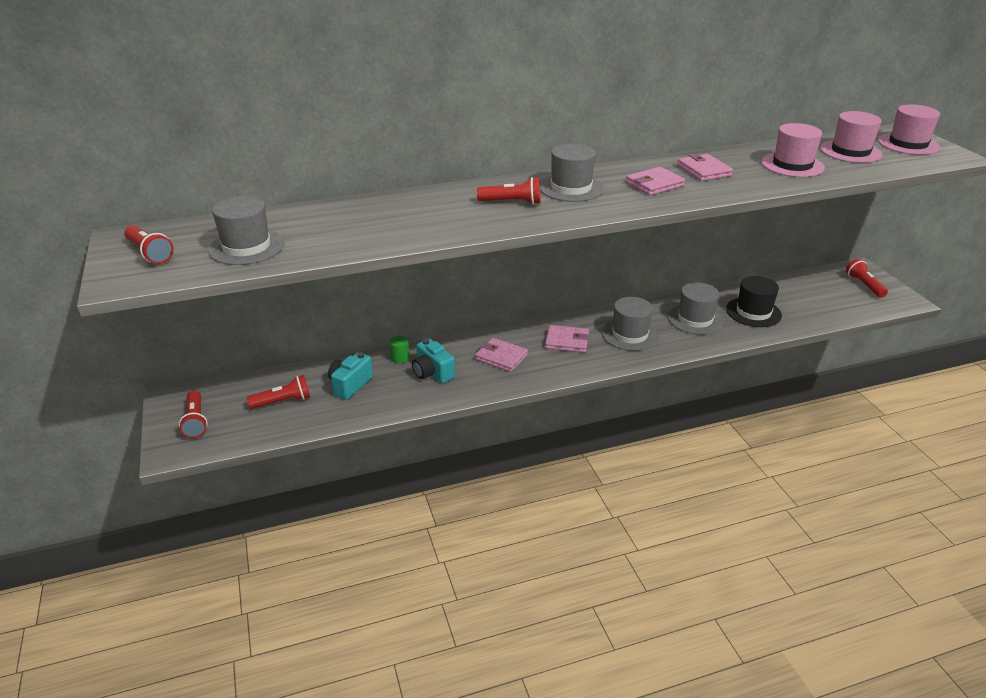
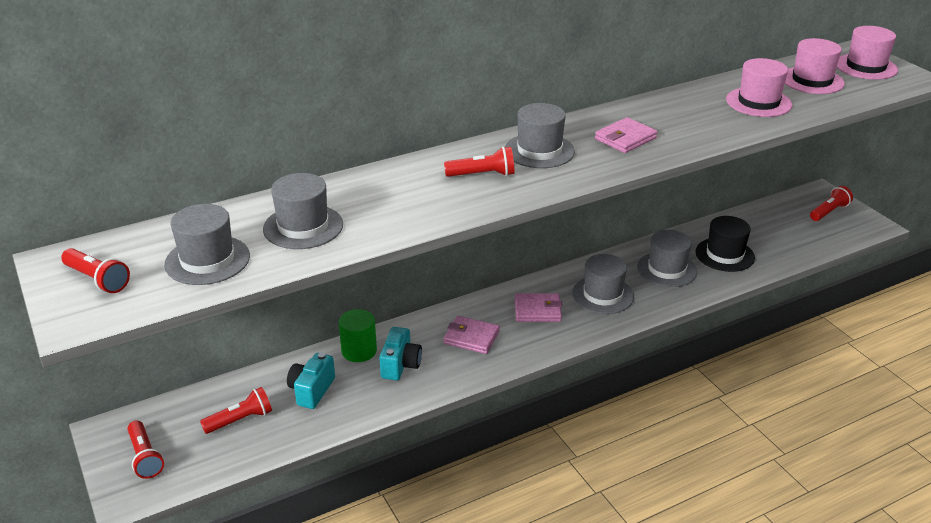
camera: 10 degrees left, 0 degrees up
(338, 229) = (303, 227): none -> grey hat
(400, 358) = (359, 351): green cylinder -> green cylinder, size x1.67
(432, 373) = (400, 365): turquoise camera -> turquoise camera turned 120 degrees counterclockwise
(703, 171) = (671, 117): pink wallet -> none
(864, 285) = (829, 211): red flashlight -> red flashlight turned 75 degrees clockwise

